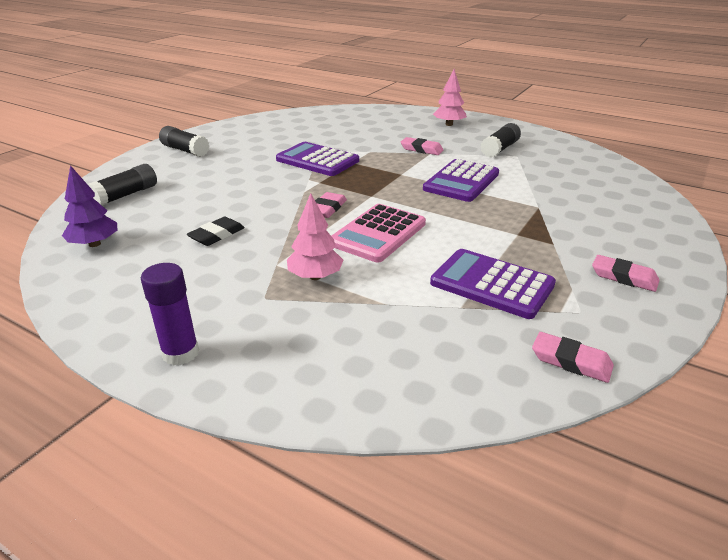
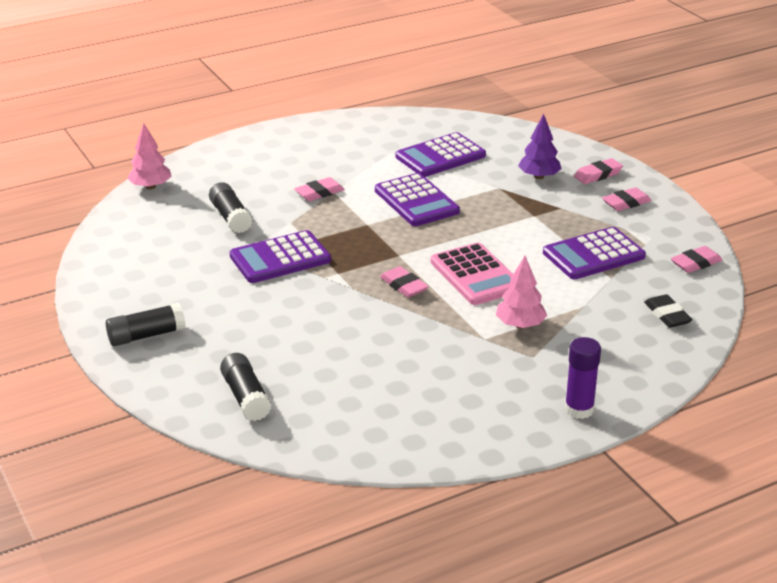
camera: 60 degrees left, 0 degrees up
(94, 244) = (354, 431): purple tree -> purple tree (539, 177)
(217, 235) = (401, 357): black eraser -> black eraser (667, 315)
(449, 124) = (269, 153): pink tree -> pink tree (151, 186)
(500, 149) = (366, 154): black glue stick -> black glue stick (231, 217)
(545, 172) = (440, 156): none -> purple calculator
(648, 247) = (598, 175): none -> pink eraser

